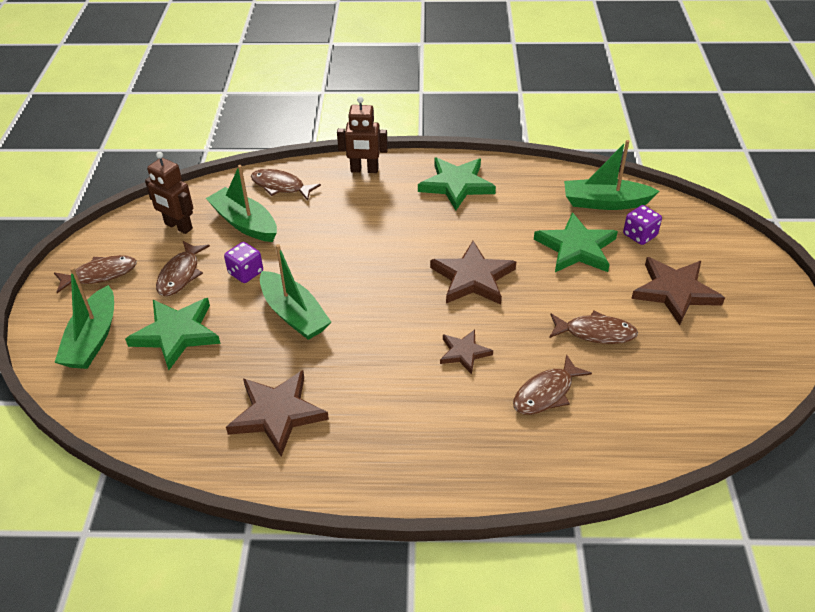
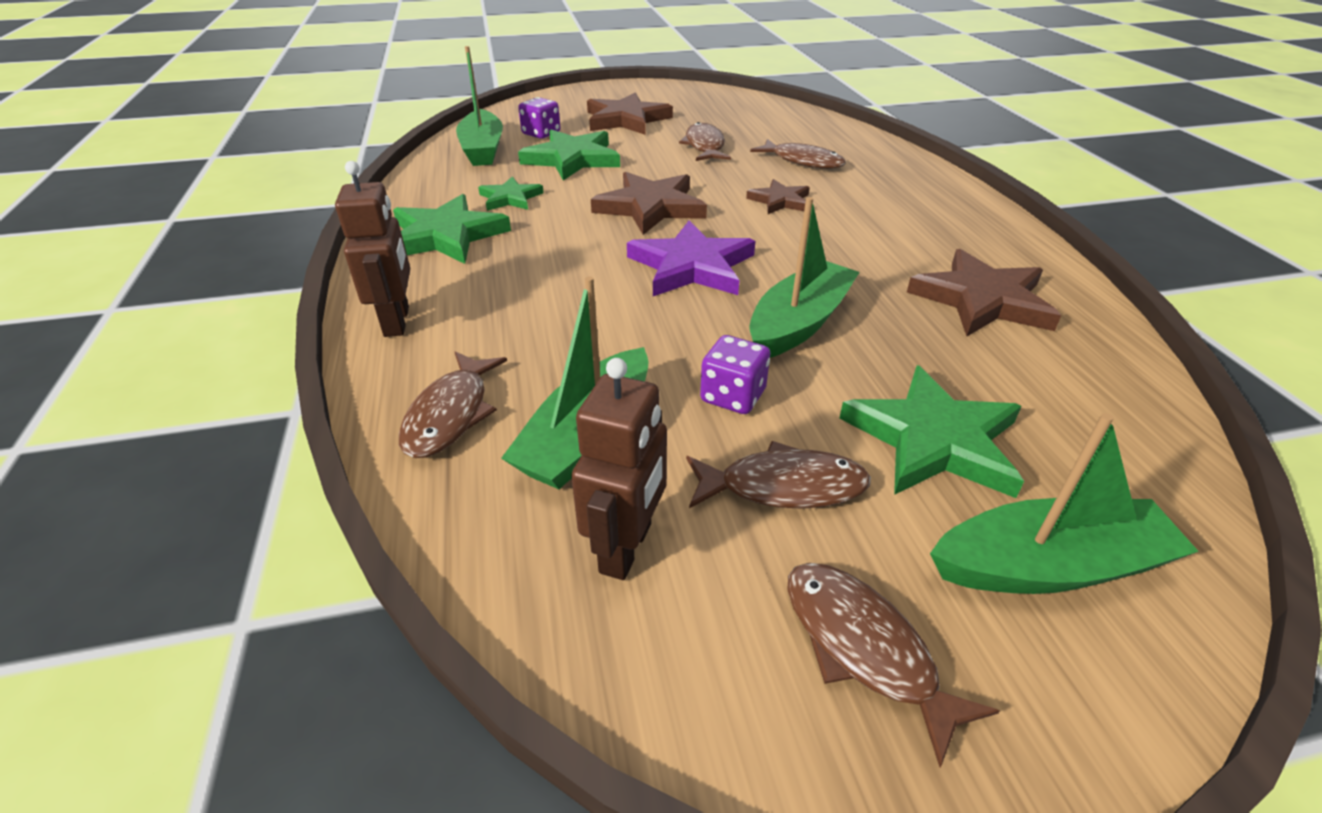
camera: 105 degrees left, 5 degrees down
(378, 282) = (691, 266): none -> purple star
(507, 212) = (510, 198): none -> green star

